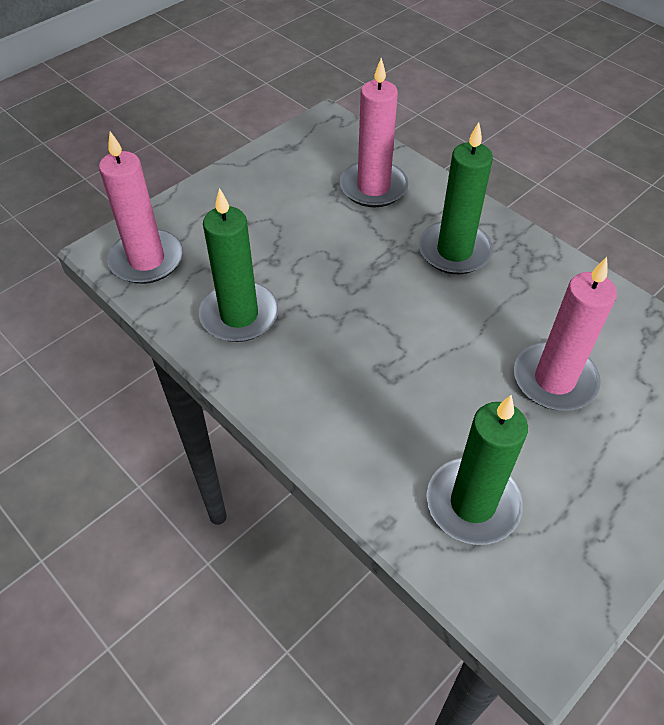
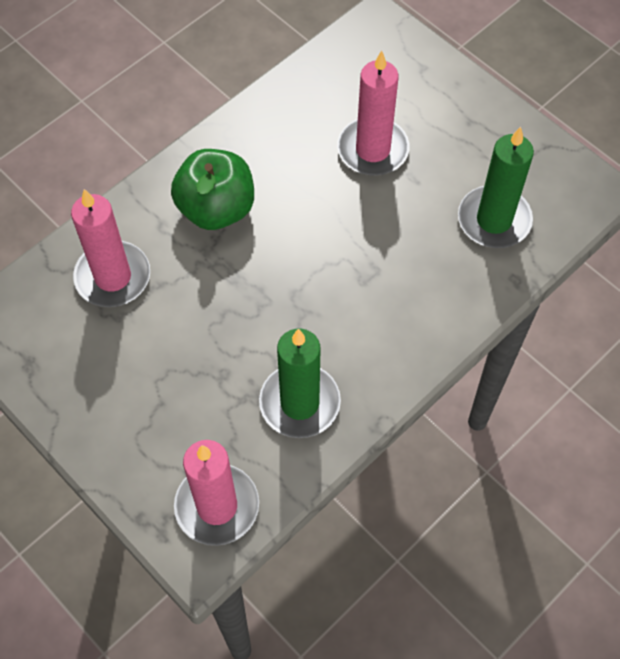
camera: 90 degrees left, 10 degrees up
(454, 251) = (216, 209): green candle -> green apple

